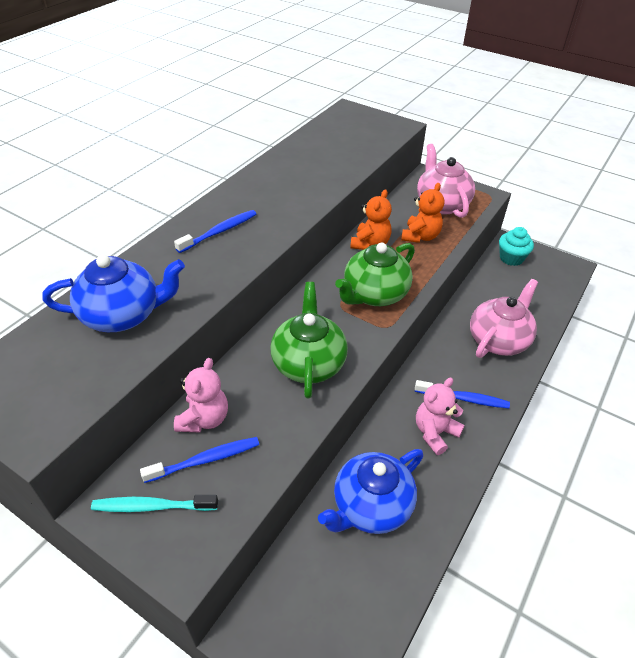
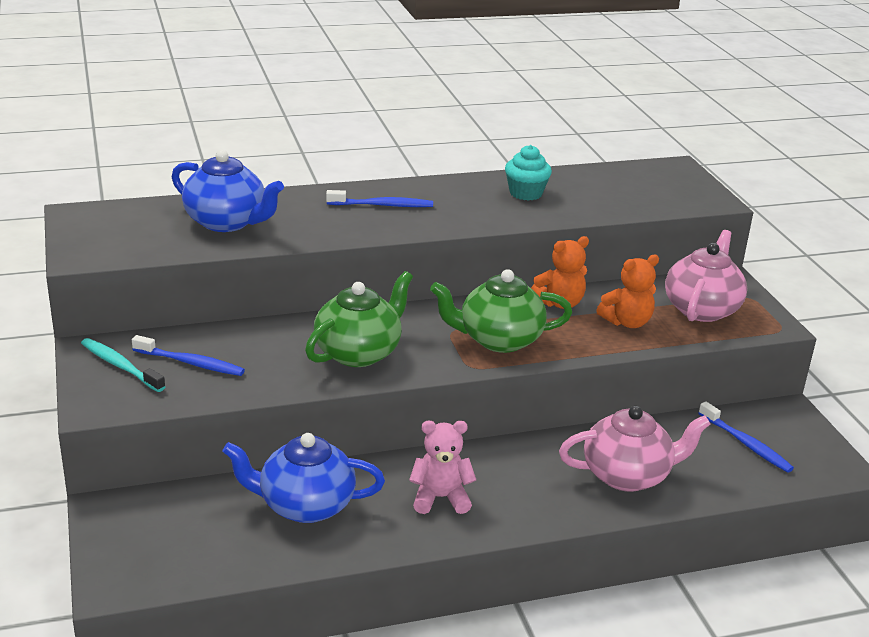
camera: 40 degrees right, 15 degrees down
(204, 419) = (224, 340): pink teddy bear -> none
(463, 398) = (510, 493): blue toothbrush -> blue toothbrush (746, 444)
(511, 258) = (768, 423): turquoise cupcake -> turquoise cupcake (526, 193)

